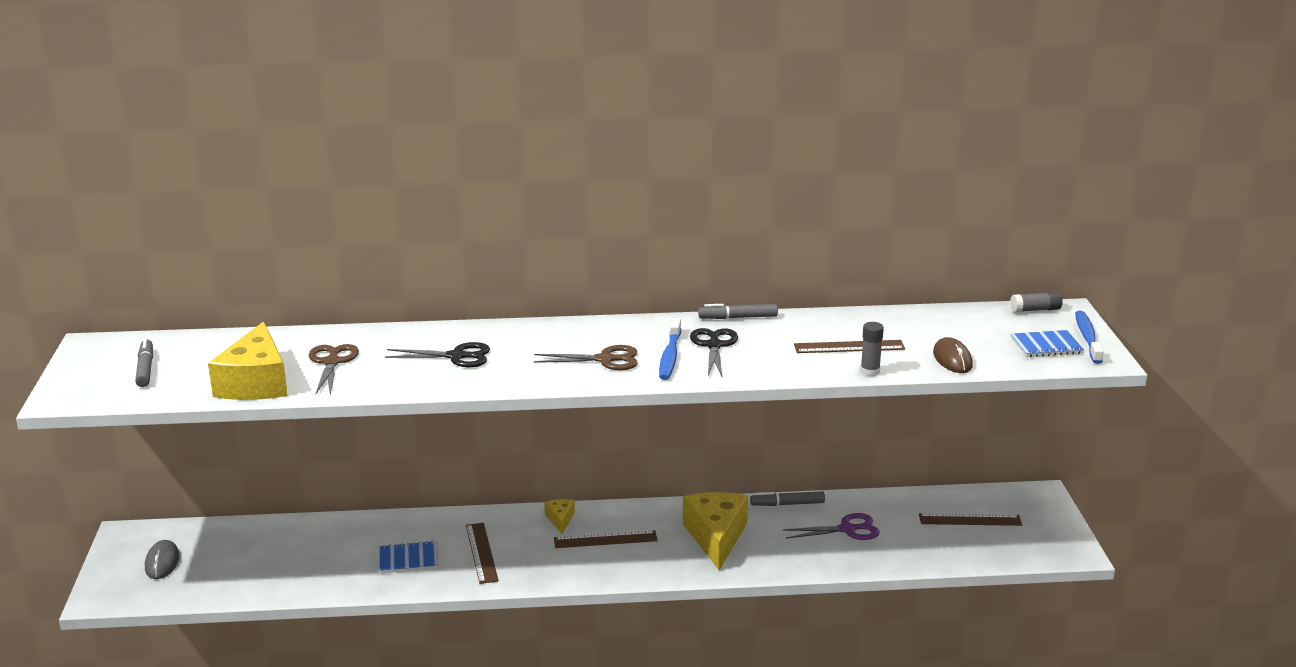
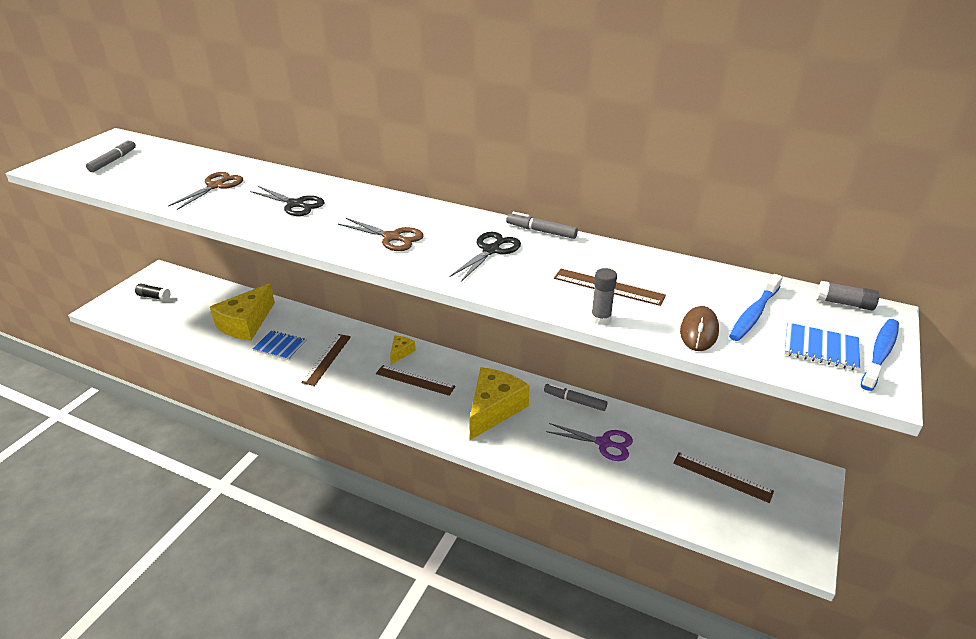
camera: 30 degrees right, 10 degrees up
(162, 562) = (154, 297): grey mouse -> black glue stick
(255, 383) = (152, 187): yellow cheese -> yellow cheese (246, 323)
(670, 356) = (444, 249): blue toothbrush -> blue toothbrush (753, 314)

